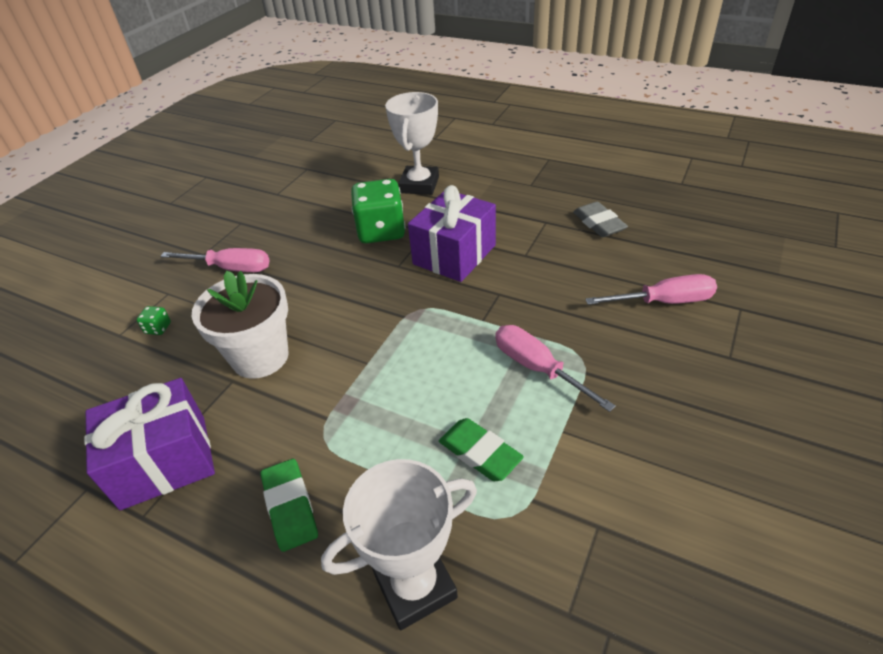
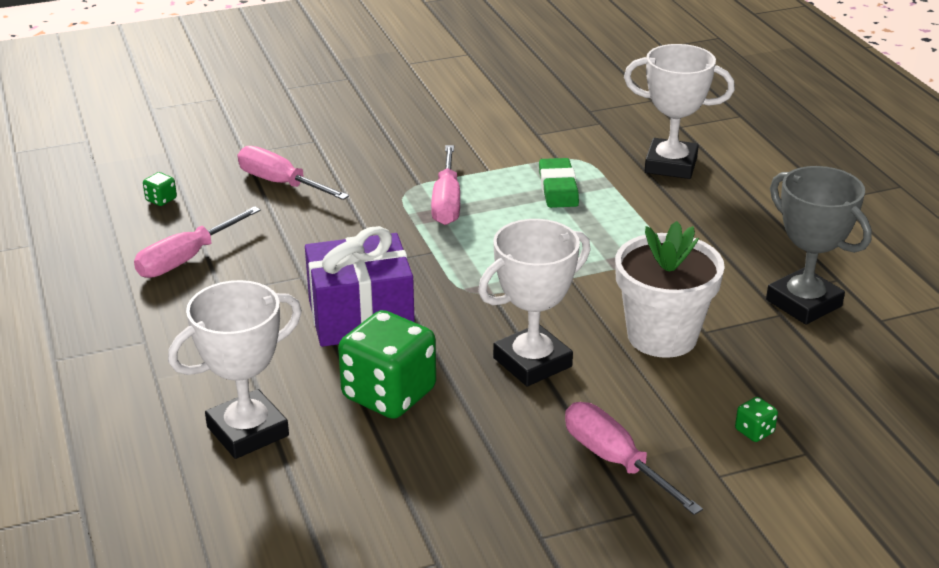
camera: 140 degrees left, 10 degrees down
(164, 461) = (803, 303): purple gift -> grey trophy
(290, 507) = (719, 229): green eraser -> none
(326, 289) = (532, 362): none -> white trophy
(598, 223) = (185, 259): grey eraser -> pink screwdriver
(693, 242) = (161, 200): none -> green dice

